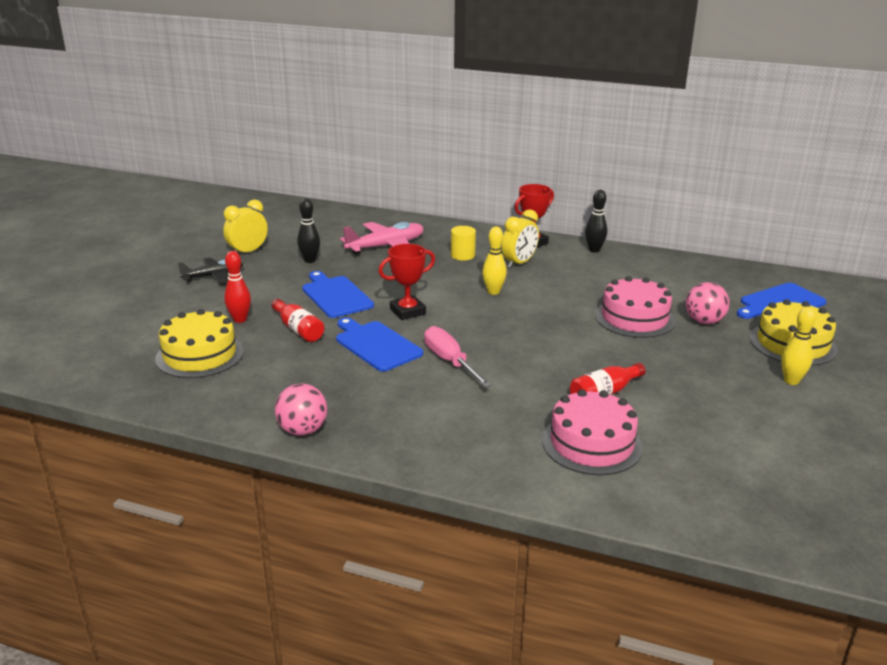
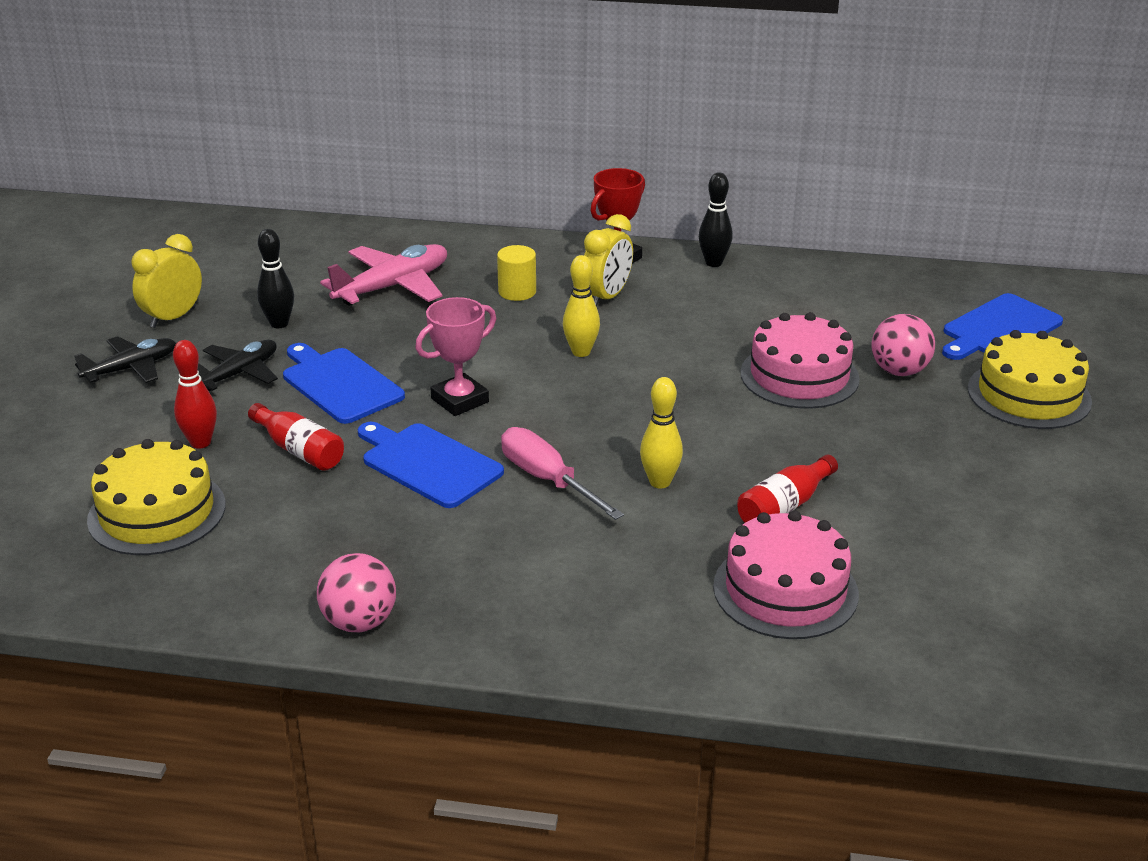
camera: 10 degrees left, 5 degrees up
(276, 285) = (239, 374): none -> black plane
(407, 311) = (460, 400): red trophy -> pink trophy
(791, 381) = (1038, 456): yellow bowling pin -> yellow bowling pin (660, 482)

